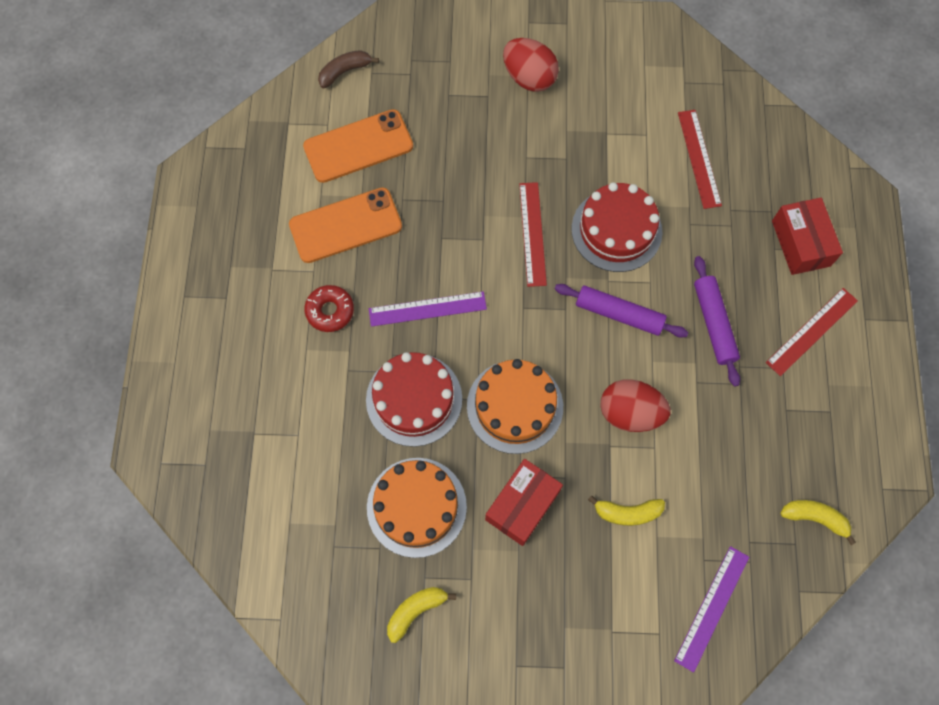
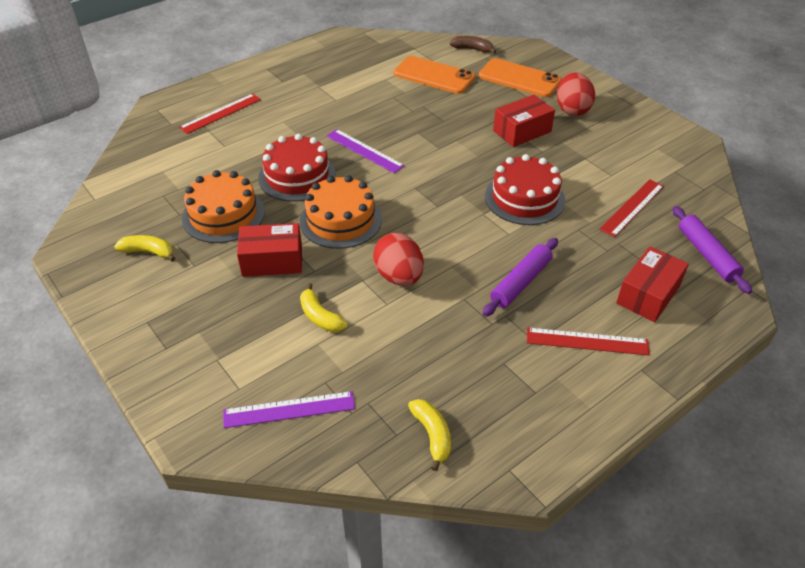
camera: 50 degrees right, 25 degrees down
(330, 311) = (317, 117): red donut -> none
(345, 225) = (379, 96): orange phone -> orange phone (519, 78)
(522, 149) = (522, 131): none -> red box
(532, 233) = (471, 164): red ruler -> red ruler (220, 113)
(619, 314) = (466, 231): purple rolling pin -> purple rolling pin (707, 254)

